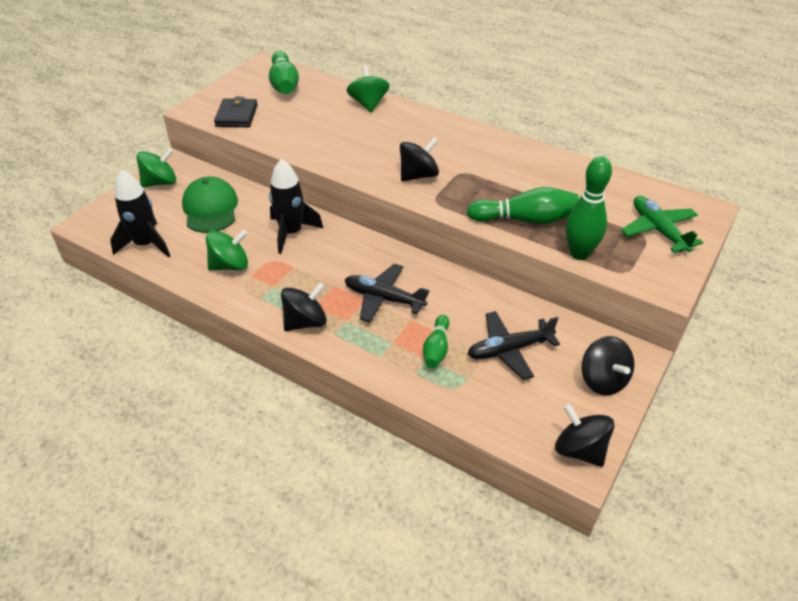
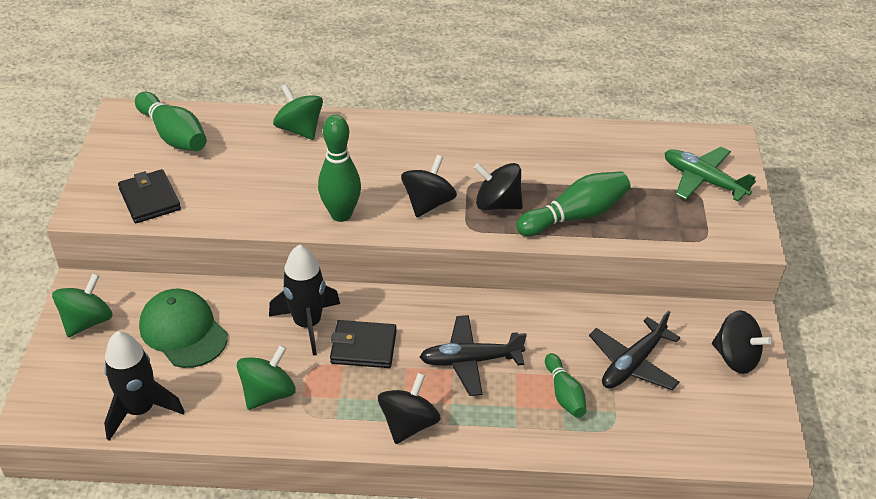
camera: 30 degrees left, 0 degrees up
(316, 261) = (363, 347): none -> black wallet
(579, 253) = (651, 234): green bowling pin -> green bowling pin (341, 214)
(580, 450) = (762, 437): black spinning top -> black spinning top (497, 204)

